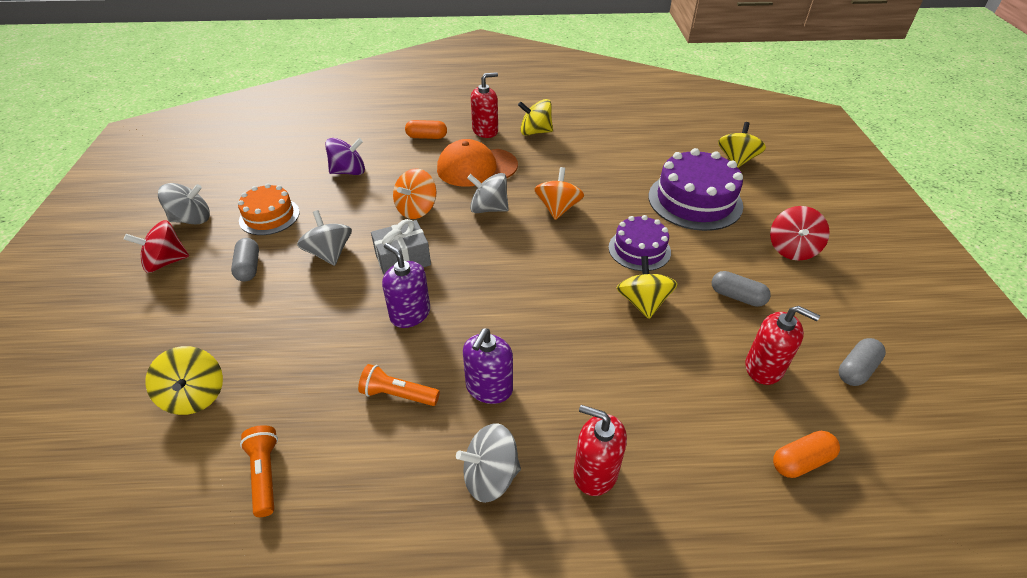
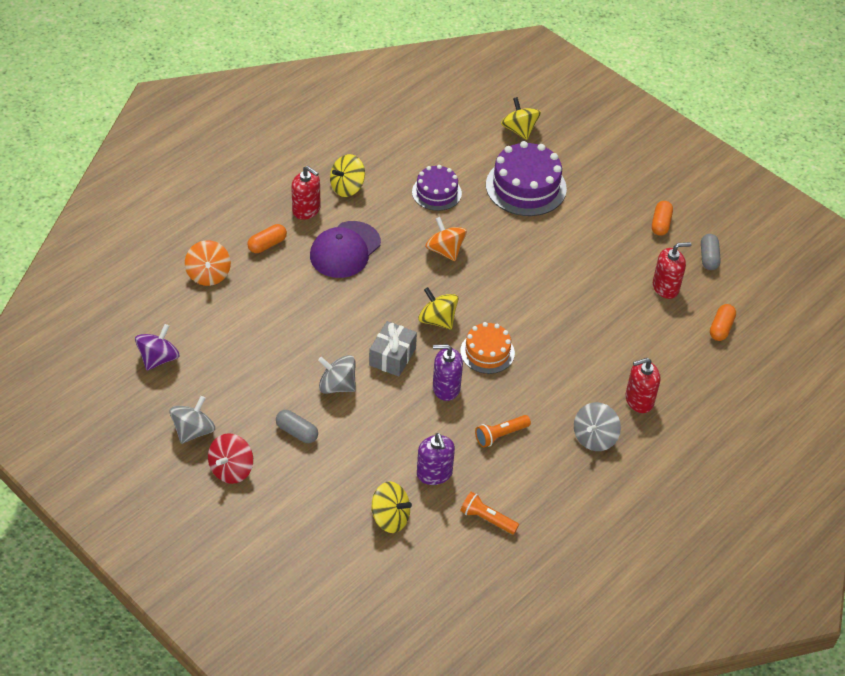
camera: 45 degrees left, 5 degrees up
(269, 216) = (249, 389): orange cake -> orange cake (487, 352)
(349, 172) = (252, 315): purple spinning top -> purple spinning top (158, 358)
(416, 209) = (349, 314): orange spinning top -> orange spinning top (208, 275)
(476, 167) = (345, 250): orange cap -> purple cap
(485, 131) = (306, 210): red soap dispenser -> red soap dispenser turned 105 degrees clockwise
(488, 208) = (399, 280): grey spinning top -> none
(489, 388) = (543, 397): purple soap dispenser -> purple soap dispenser (434, 473)
(639, 249) = (530, 250): purple cake -> purple cake (436, 192)
(643, 302) = (569, 288): yellow spinning top -> yellow spinning top (437, 320)
(737, 297) = (615, 249): grey capsule -> none
(792, 249) = (616, 192): red spinning top -> none
(820, 303) = (660, 224): none -> orange capsule

